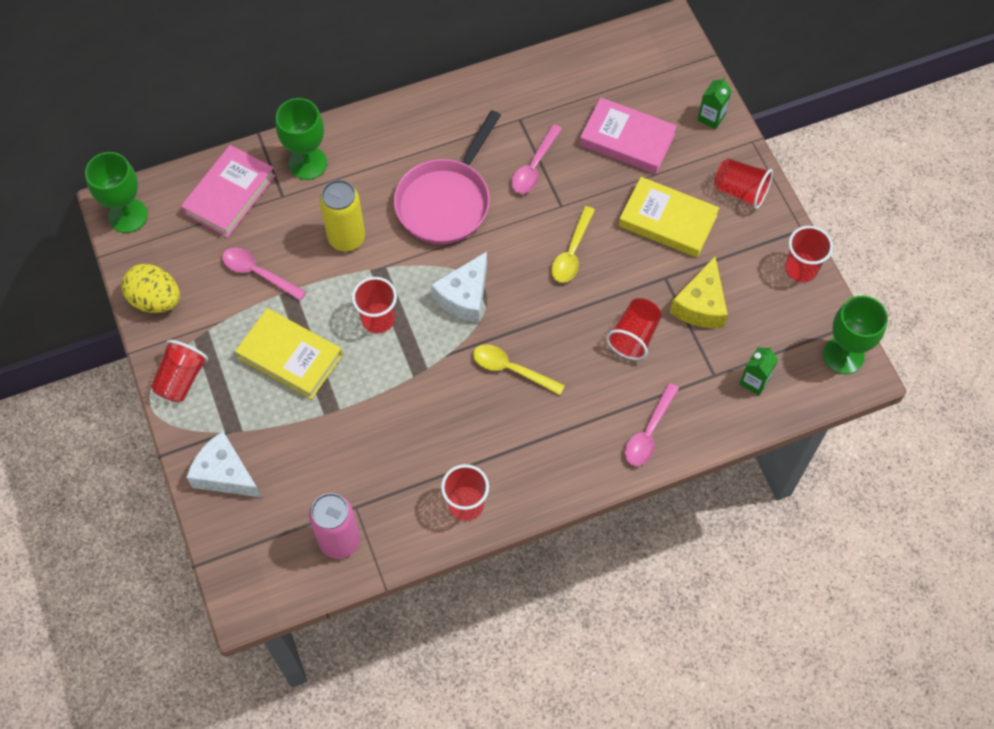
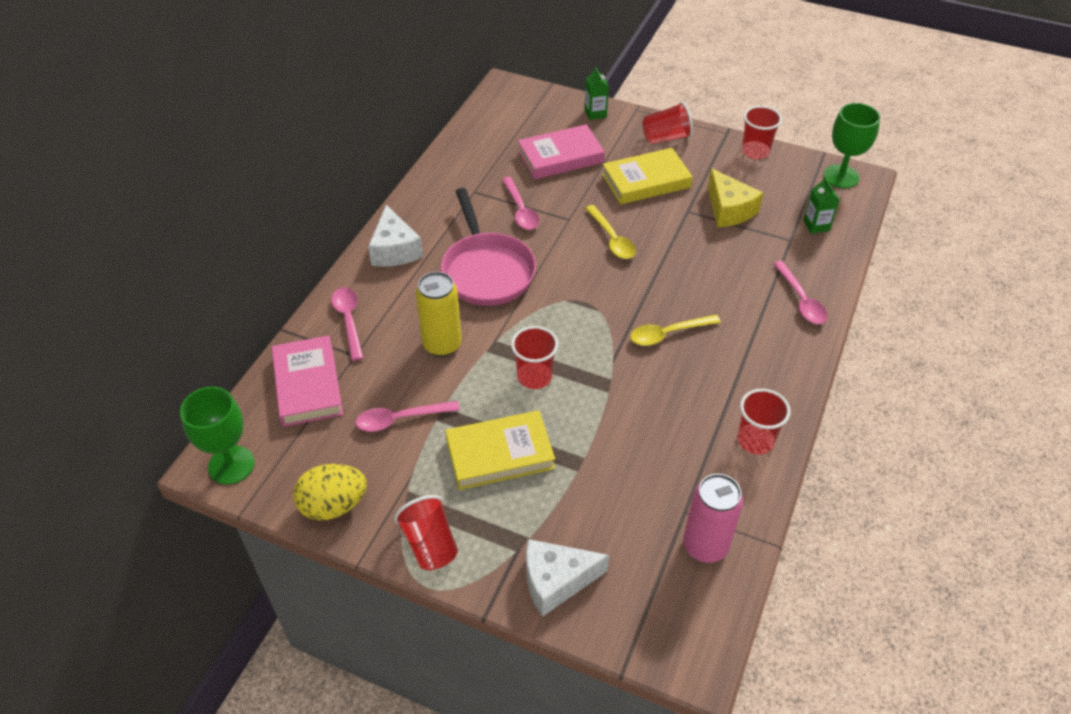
camera: 45 degrees left, 15 degrees down
(308, 163) = (348, 320): green goblet -> pink spoon
(464, 297) = (577, 316): white cheese -> white cheese (395, 250)
(634, 336) = (715, 255): red cup -> none

